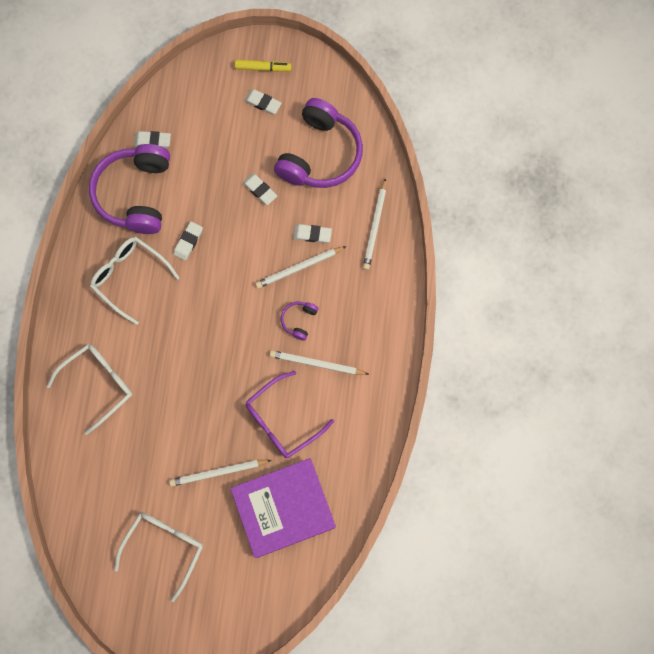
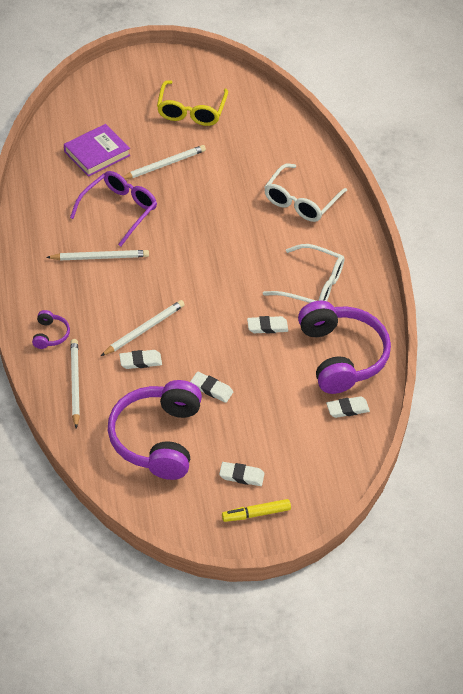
camera: 160 degrees right, 25 degrees down
(164, 547) = (191, 111): white glasses -> yellow glasses
(188, 242) = (267, 327): white eraser -> white eraser turned 75 degrees clockwise
(283, 508) = (97, 153): purple book -> purple book, size x0.65
(299, 320) = (129, 287): purple headphones -> purple headphones (50, 335)

